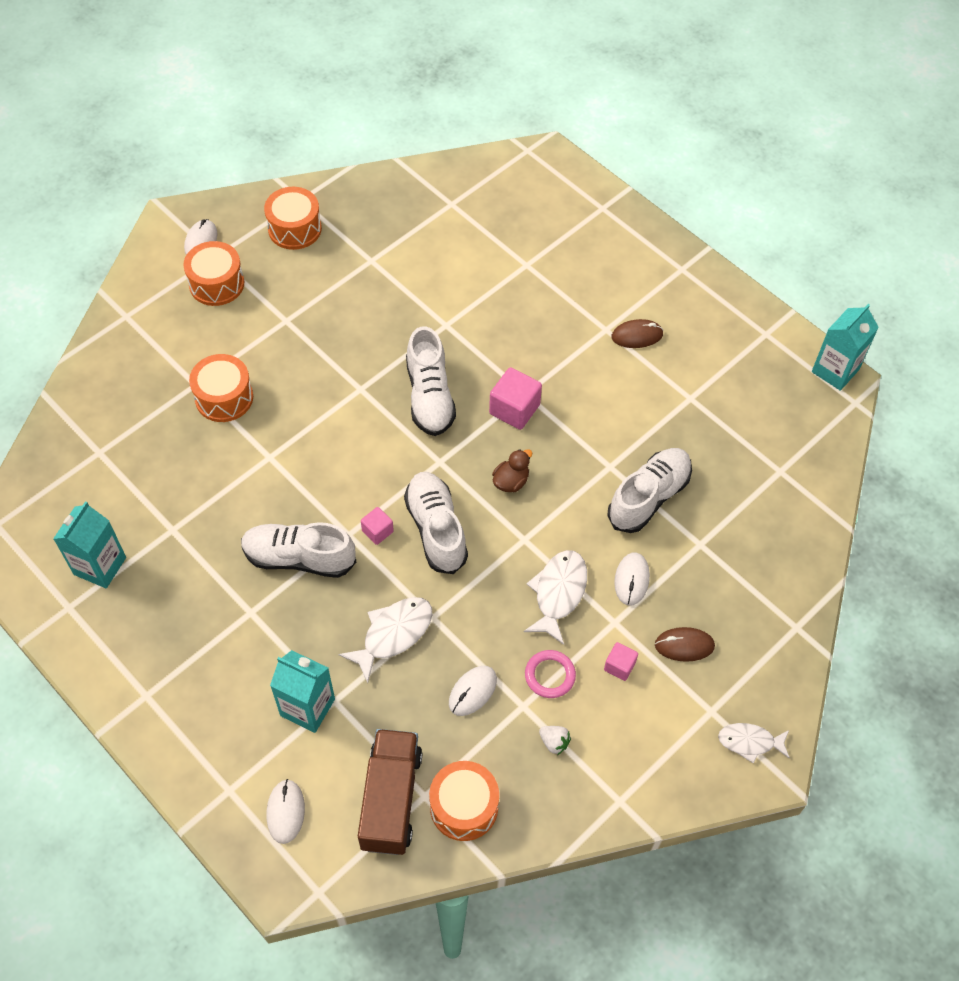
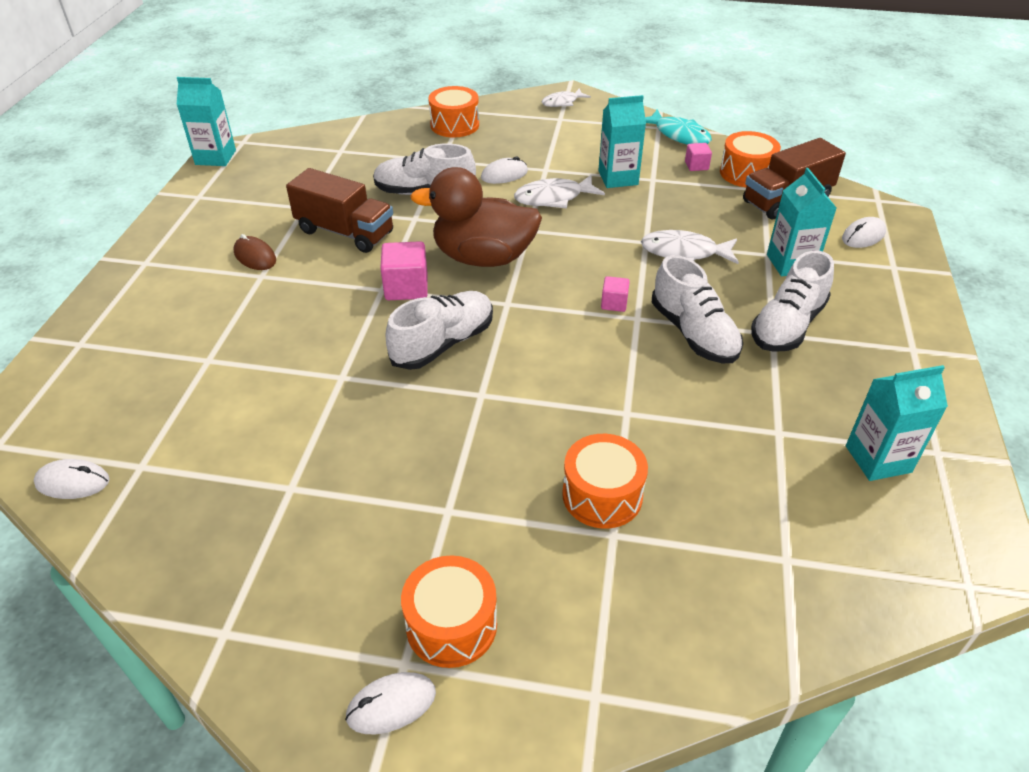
camera: 125 degrees left, 15 degrees down
(294, 229) = (287, 602): orange drum -> orange drum (454, 125)
(436, 529) = (573, 274): white shoe -> white shoe (787, 325)
(472, 691) = (673, 201): white mouse -> white mouse (73, 482)
(511, 481) = (483, 258): brown duck -> brown duck, size x2.45
(550, 675) = (618, 178): pink ring -> turquoise carton
(554, 742) = (658, 159): white strawberry -> none
(587, 807) = (678, 135): none -> turquoise fish
(619, 666) = (574, 156): pink cube -> pink cube (696, 166)
(627, 408) = (345, 232): none -> brown truck
(684, 645) = (528, 140): brown mouse -> none
(750, 742) = (562, 102): white fish -> white fish turned 90 degrees clockwise

